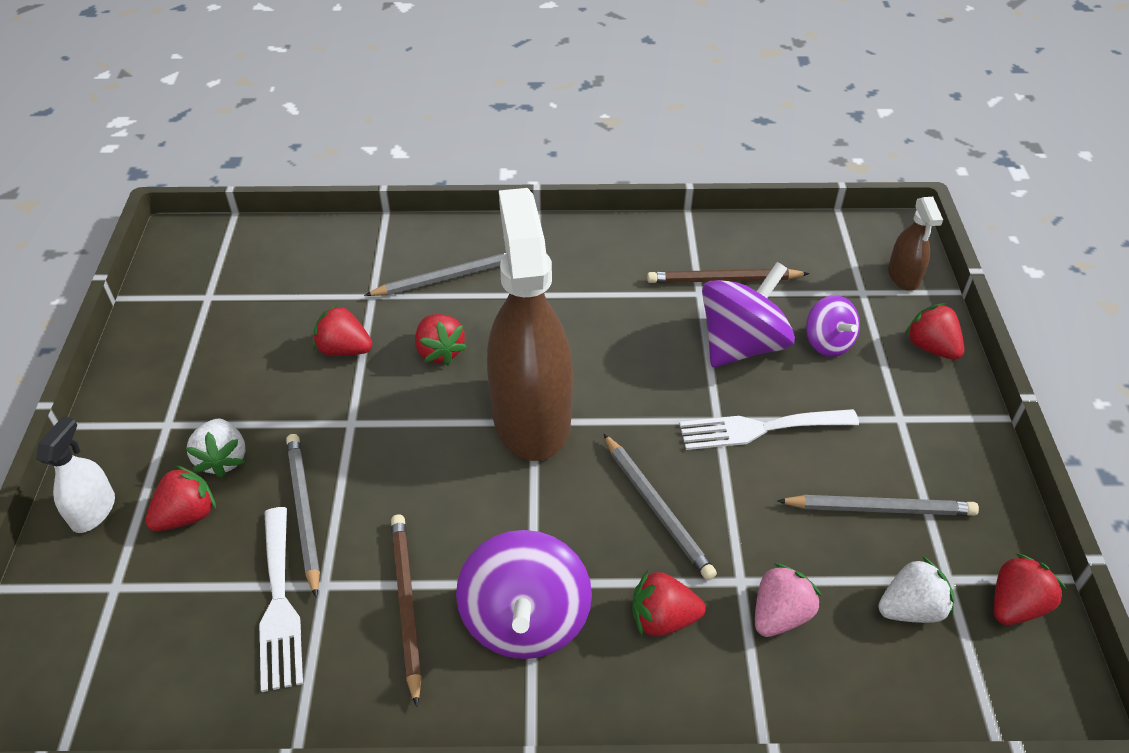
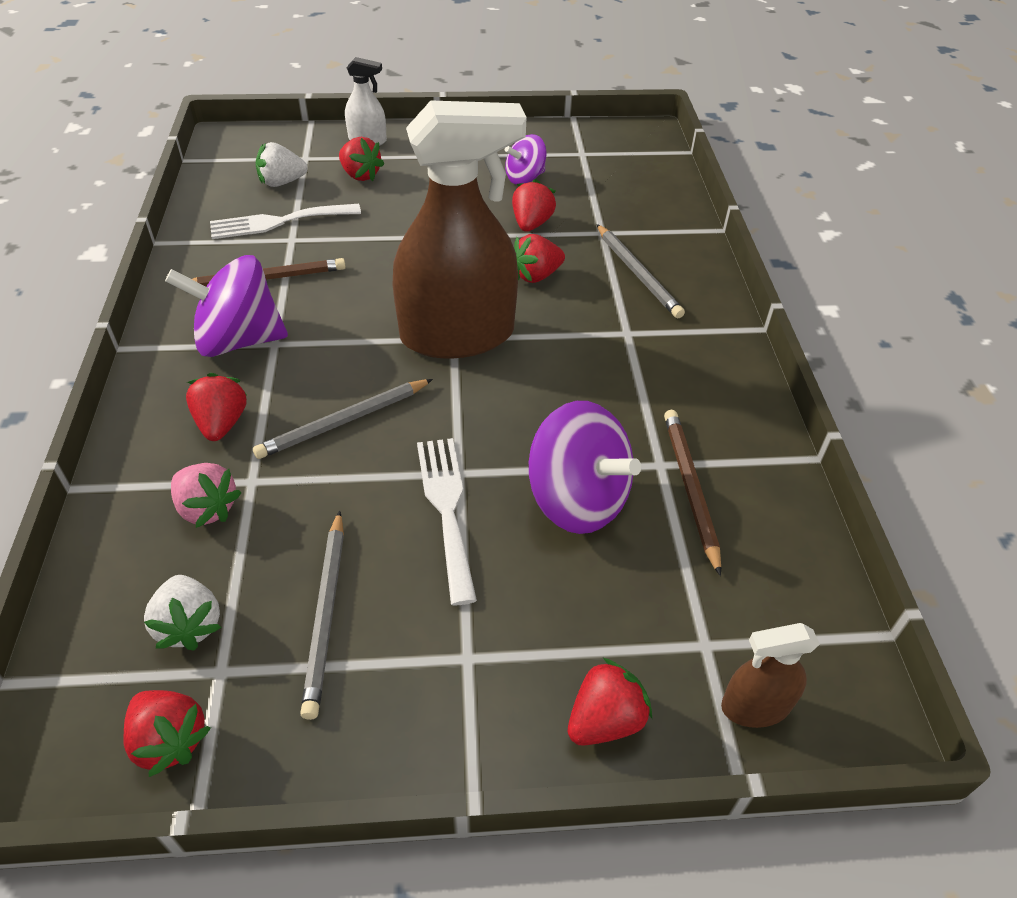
camera: 85 degrees right, 0 degrees up
(223, 459) = (411, 182): white strawberry -> white strawberry (282, 182)
(303, 512) = (358, 223): grey pencil -> none
(828, 343) = (595, 590): purple spinning top -> purple spinning top (525, 178)

